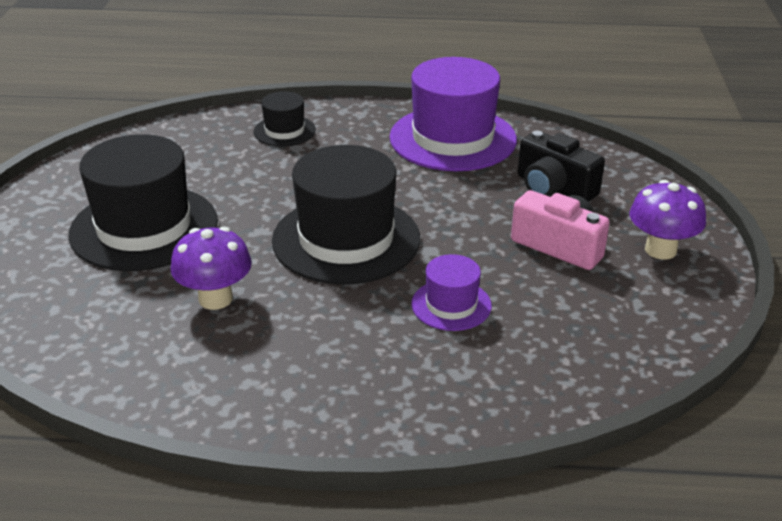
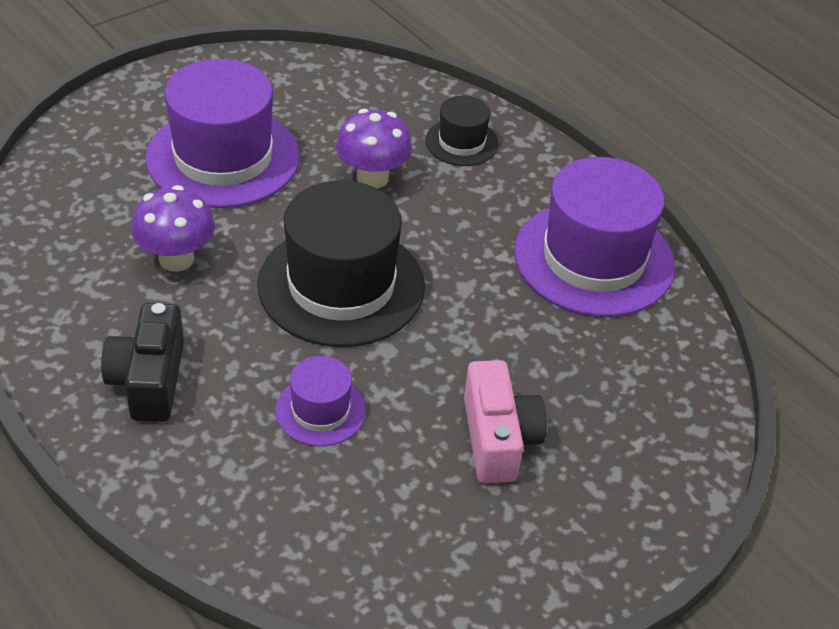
camera: 45 degrees right, 10 degrees up
(144, 227) = (223, 157): black hat -> purple hat
(554, 188) = (596, 382): black camera -> black camera (149, 380)
(660, 250) = (581, 522): purple mushroom -> purple mushroom (372, 178)

